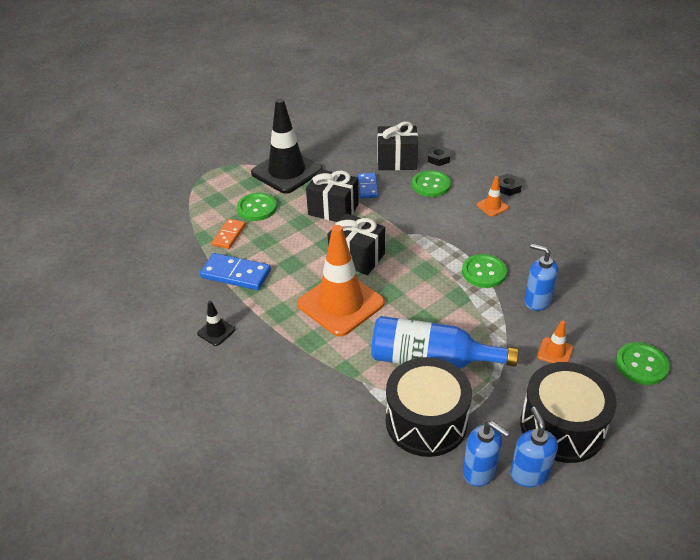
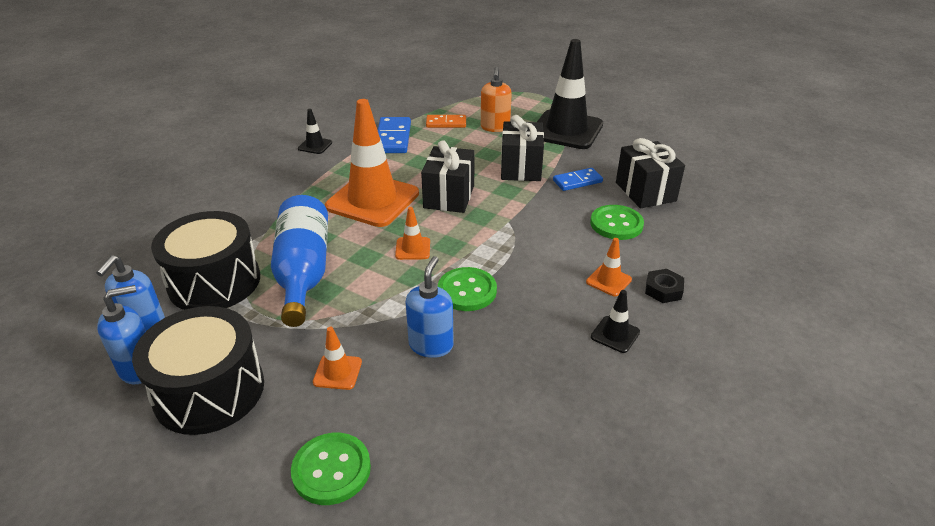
camera: 70 degrees right, 5 degrees down
(257, 208) = (495, 127): green button -> orange soap dispenser
(422, 291) = (413, 249): none -> orange traffic cone
(438, 158) = (679, 221): black nut -> none
(544, 218) = (615, 334): none -> black traffic cone

